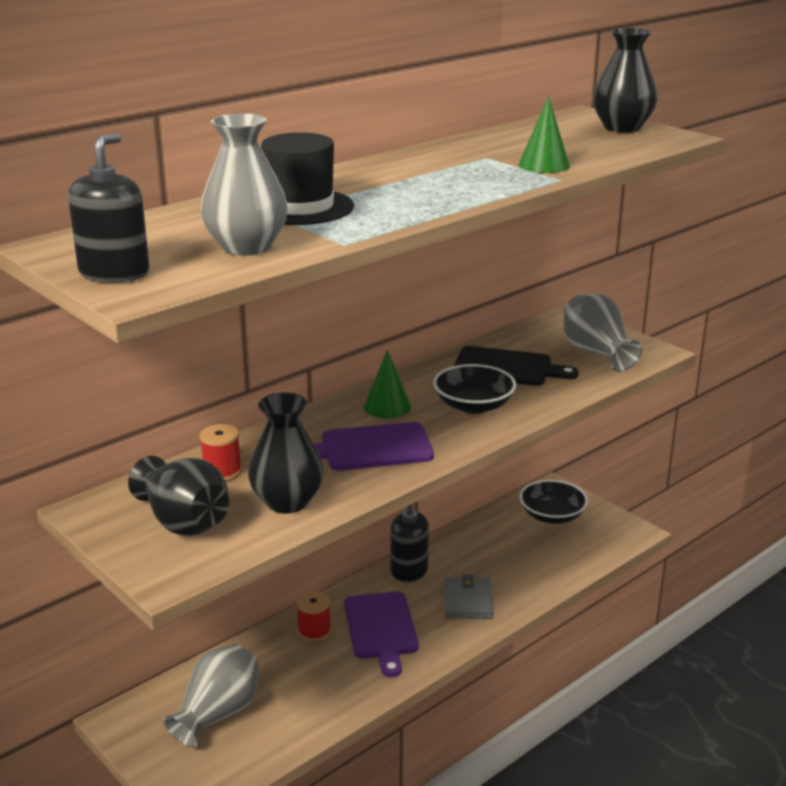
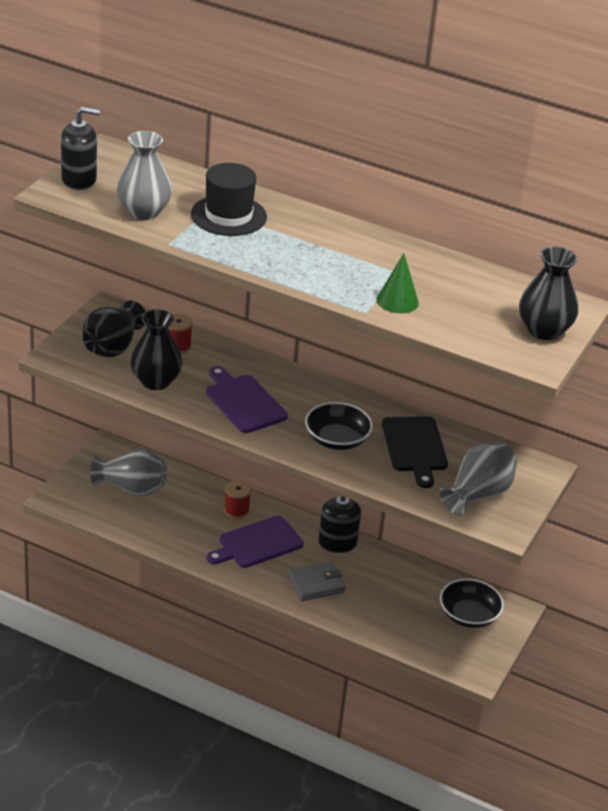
camera: 65 degrees right, 10 degrees up
(387, 407) = (309, 398): green cone -> none

